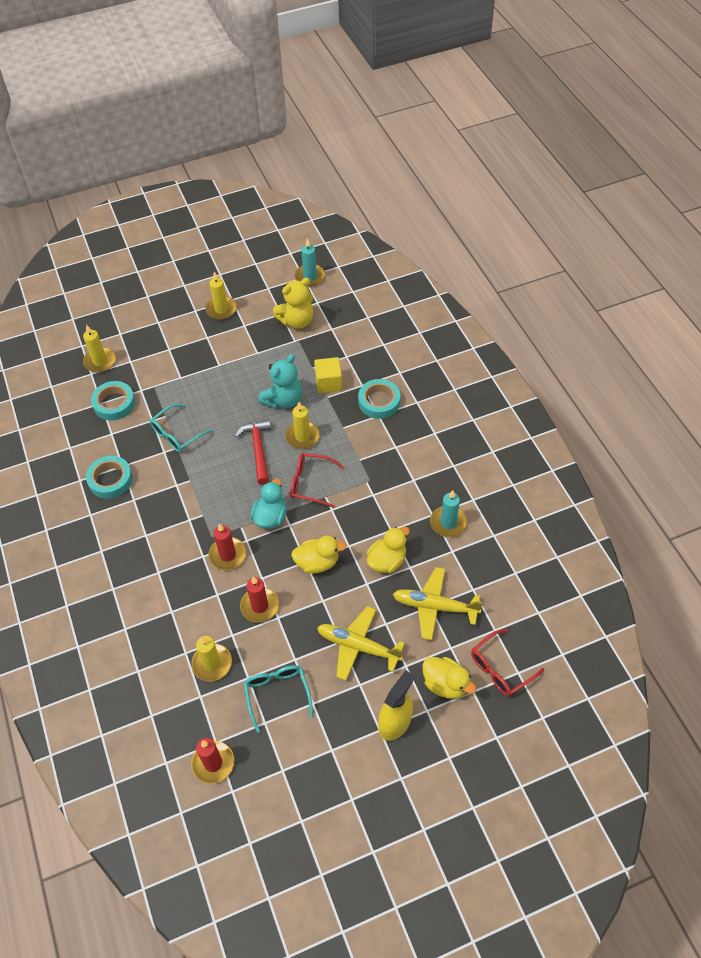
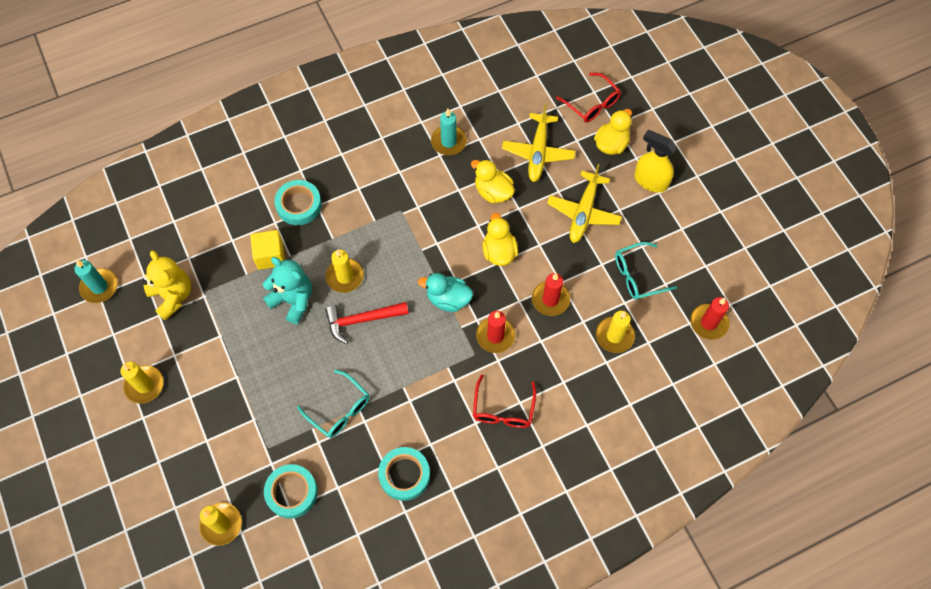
camera: 95 degrees left, 10 degrees up
(311, 483) = (405, 263): red glasses -> red glasses (503, 408)

